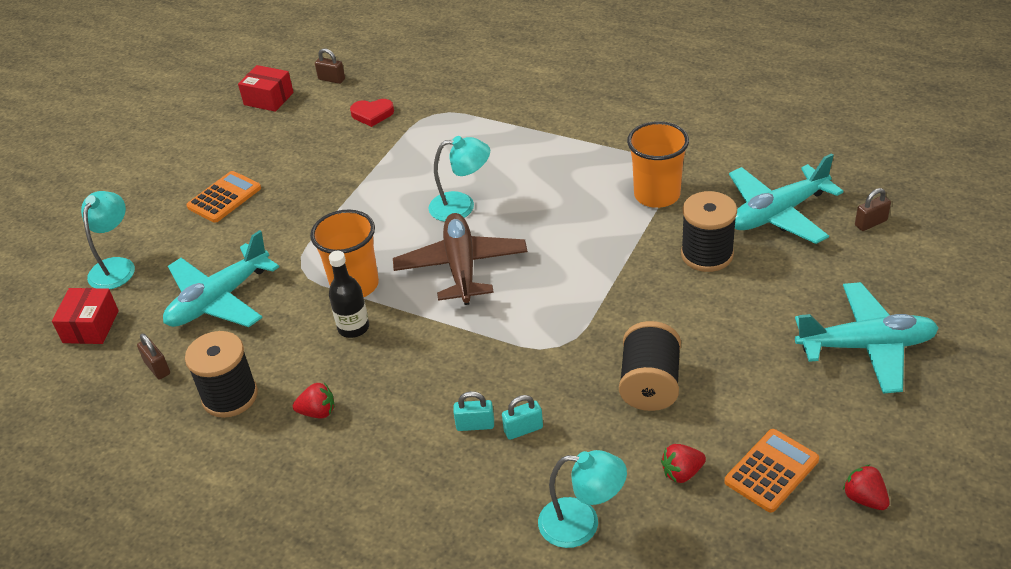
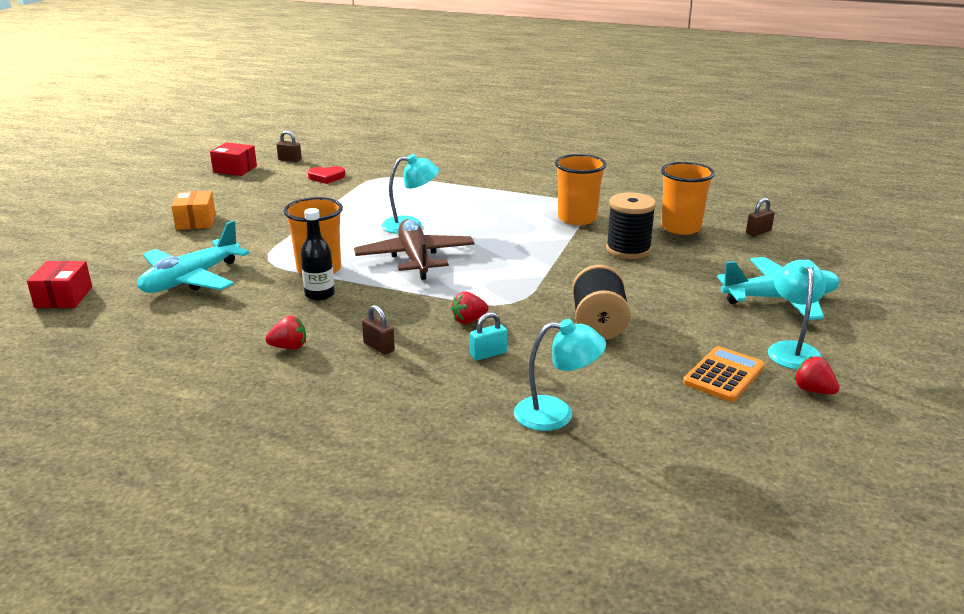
camera: 10 degrees left, 15 degrees down
(116, 266) = (91, 261): turquoise lamp -> turquoise lamp (792, 350)
(157, 368) = (129, 322): brown padlock -> brown padlock (379, 347)
(224, 198) = (196, 221): orange calculator -> orange box
(230, 396) = (201, 339): black spool -> none
(475, 425) = (442, 352): turquoise padlock -> none
(682, 473) = (642, 378): red strawberry -> red strawberry (469, 320)
(778, 213) = (681, 228): turquoise plane -> orange cup

